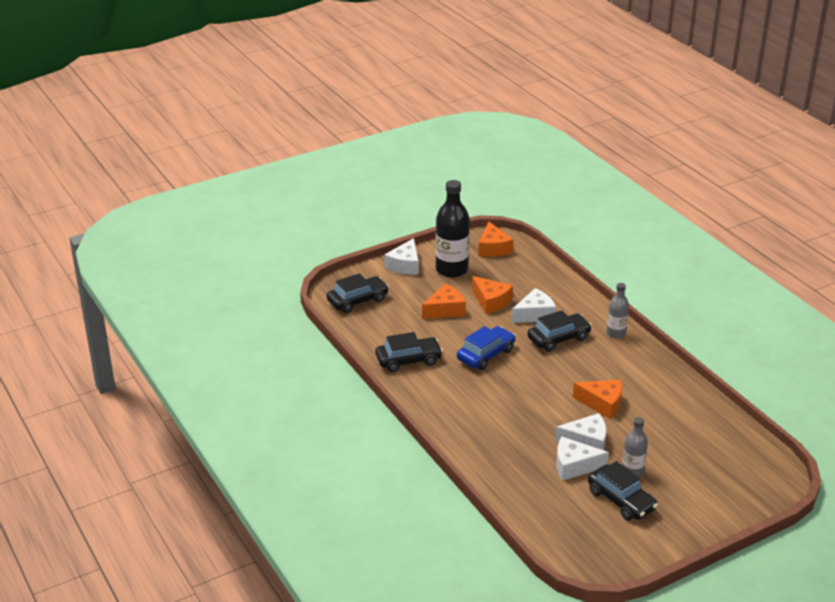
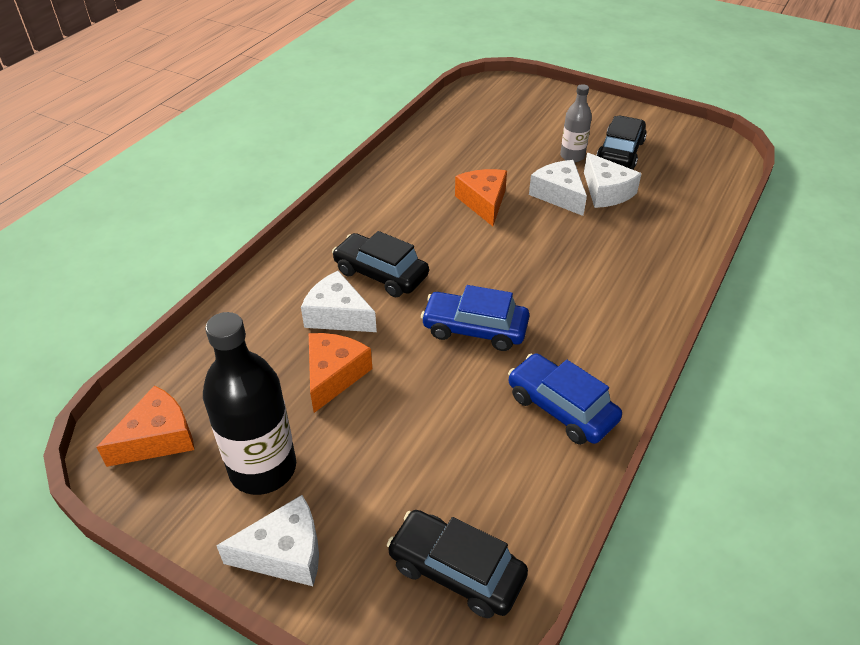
camera: 120 degrees left, 10 degrees up
(408, 360) = (561, 408): black car -> blue car
(445, 310) = (395, 422): orange cheese -> none
(616, 333) = (331, 230): grey bottle -> none

